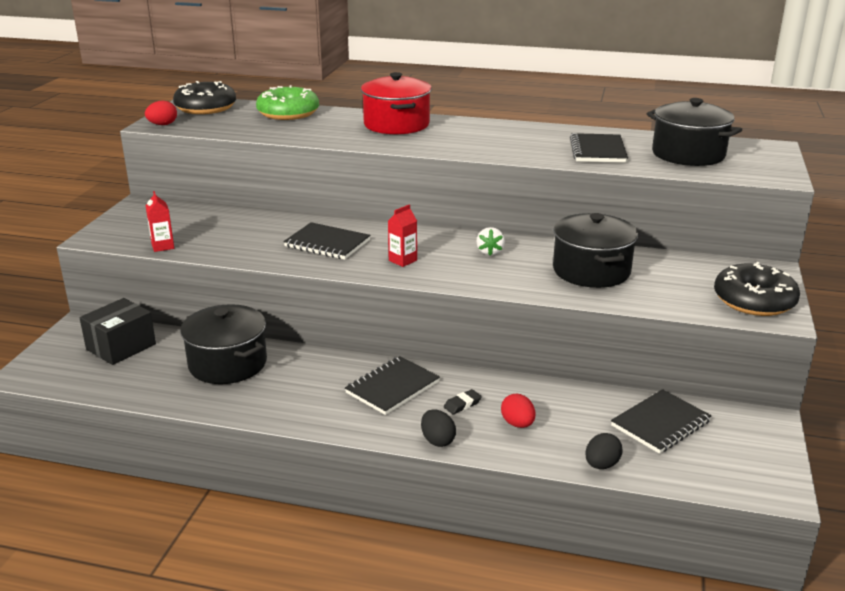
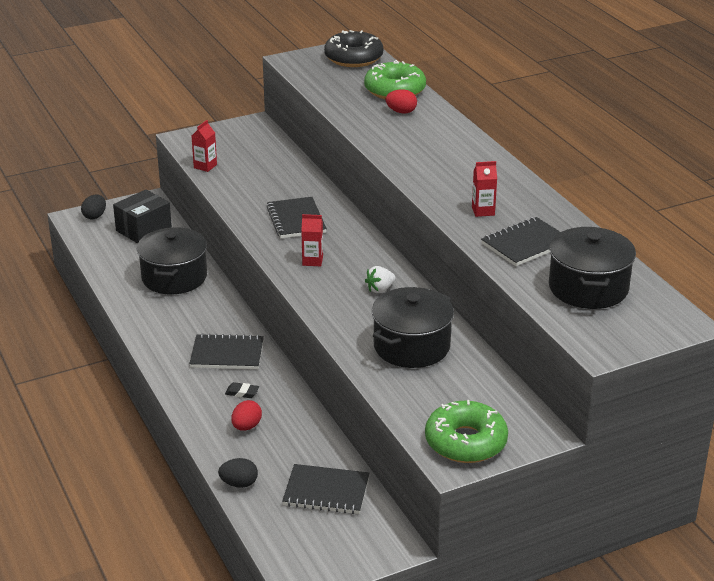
camera: 50 degrees right, 5 degrees up
(121, 347) = (144, 230): black box -> black box turned 45 degrees counterclockwise
(162, 125) = (295, 63): red egg -> red egg (401, 112)
(396, 125) = (442, 140): red pot -> none
(437, 440) = (187, 402): black egg -> black egg (95, 216)
(527, 147) = (483, 211): none -> red carton
(754, 301) = (465, 442): black donut -> green donut

